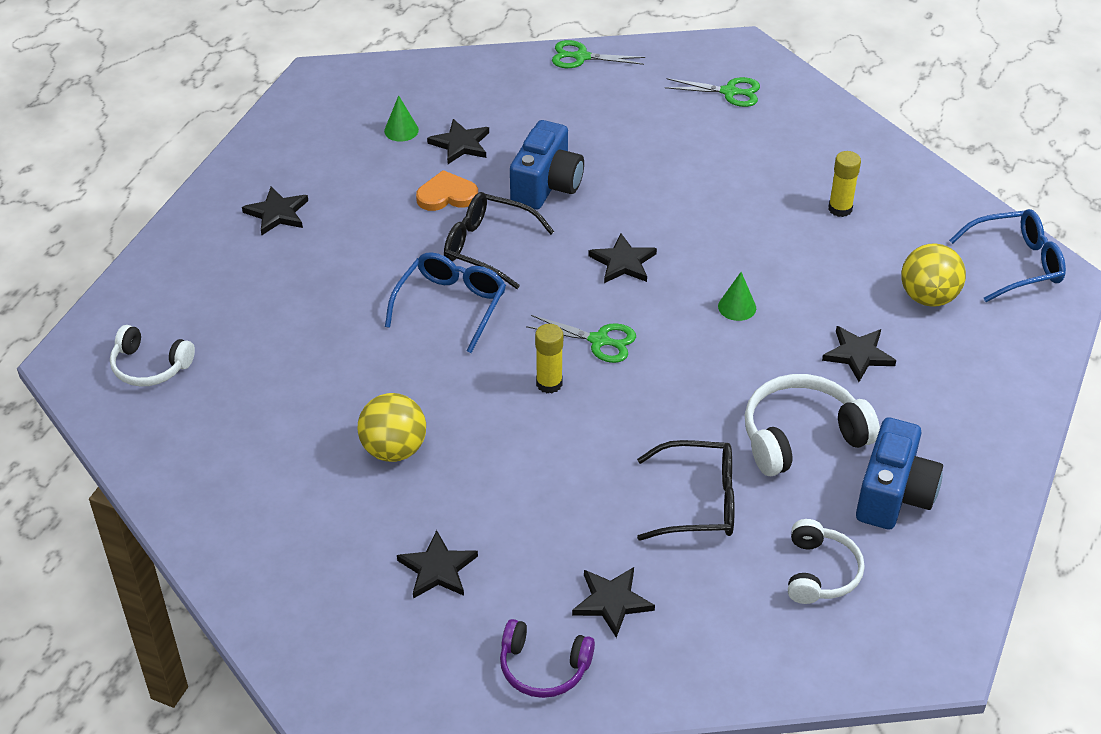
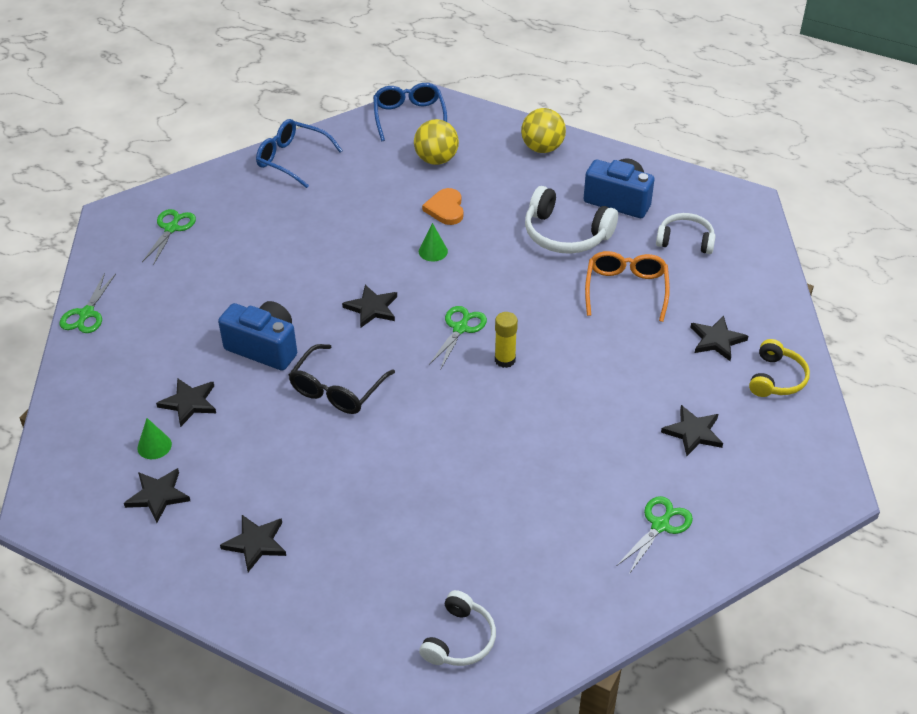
camera: 85 degrees left, 0 degrees up
(289, 532) = (660, 525): none -> green scissors
(394, 449) = (572, 457): yellow ball -> yellow ball (542, 148)
(447, 195) = (260, 415): orange heart -> orange heart (445, 209)
(451, 305) = (407, 416): blue glasses -> blue glasses (292, 159)
(543, 668) = (776, 378): purple headphones -> yellow headphones
(699, 502) = (626, 289): black glasses -> orange glasses
(801, 436) = (565, 234): white headphones -> white headphones turned 45 degrees counterclockwise
(840, 209) = (334, 187): yellow glue stick -> none
(858, 355) = (489, 199): black star -> black star (158, 496)

